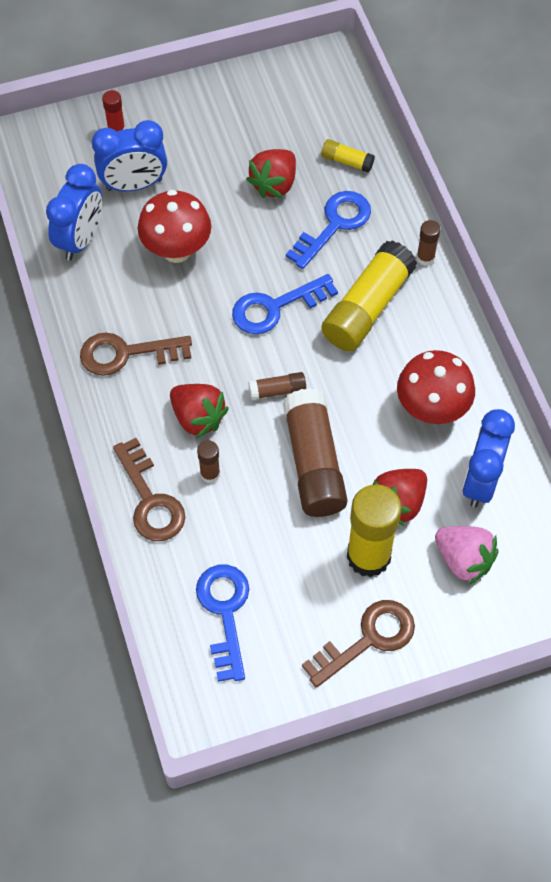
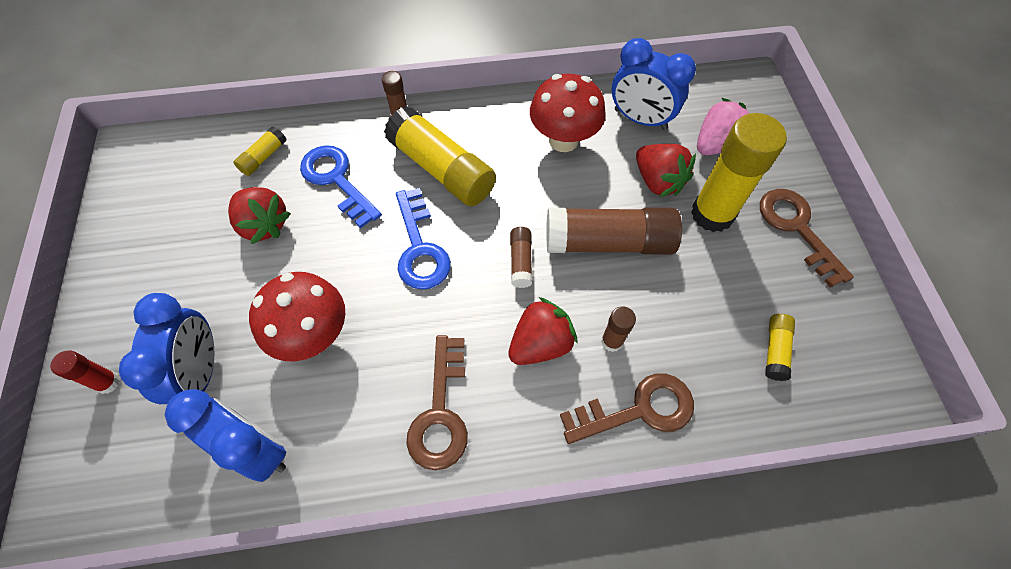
camera: 80 degrees left, 0 degrees up
(225, 613) = (775, 350): blue key -> yellow glue stick

